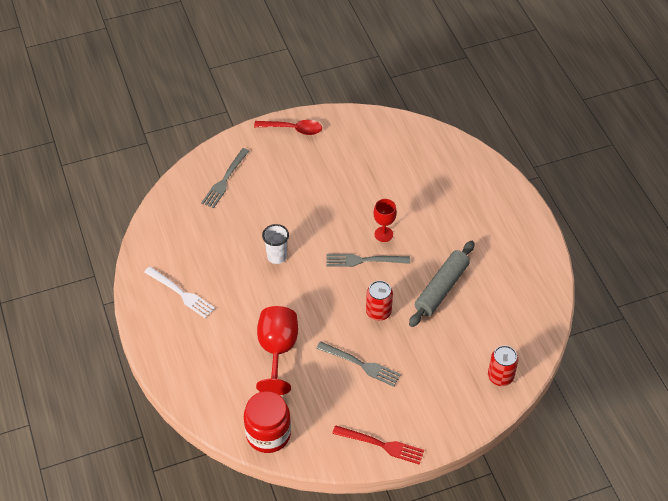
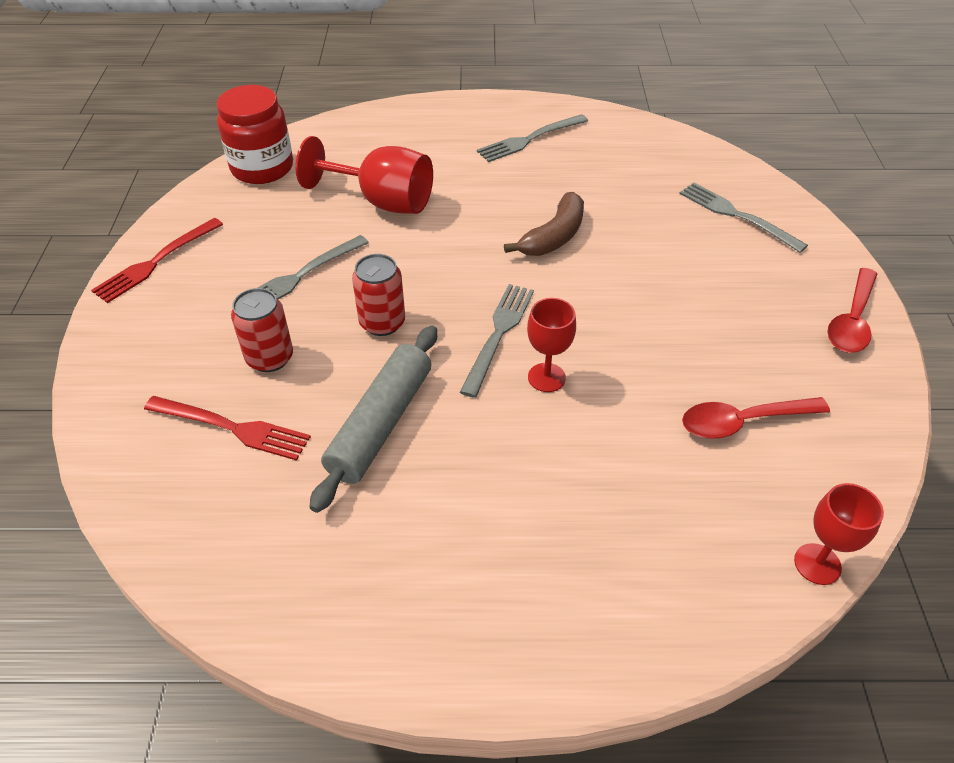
camera: 110 degrees right, 5 degrees down
(181, 293) = (529, 139): white fork -> grey fork
(277, 256) = (554, 236): white cup -> brown banana
(376, 161) = (743, 422): none -> red spoon
(436, 132) = (817, 564): none -> red goblet
(441, 288) = (380, 423): grey rolling pin -> grey rolling pin turned 60 degrees clockwise
(473, 345) = (233, 428): none -> red fork
(500, 376) = (144, 445): red can -> red can (270, 358)

